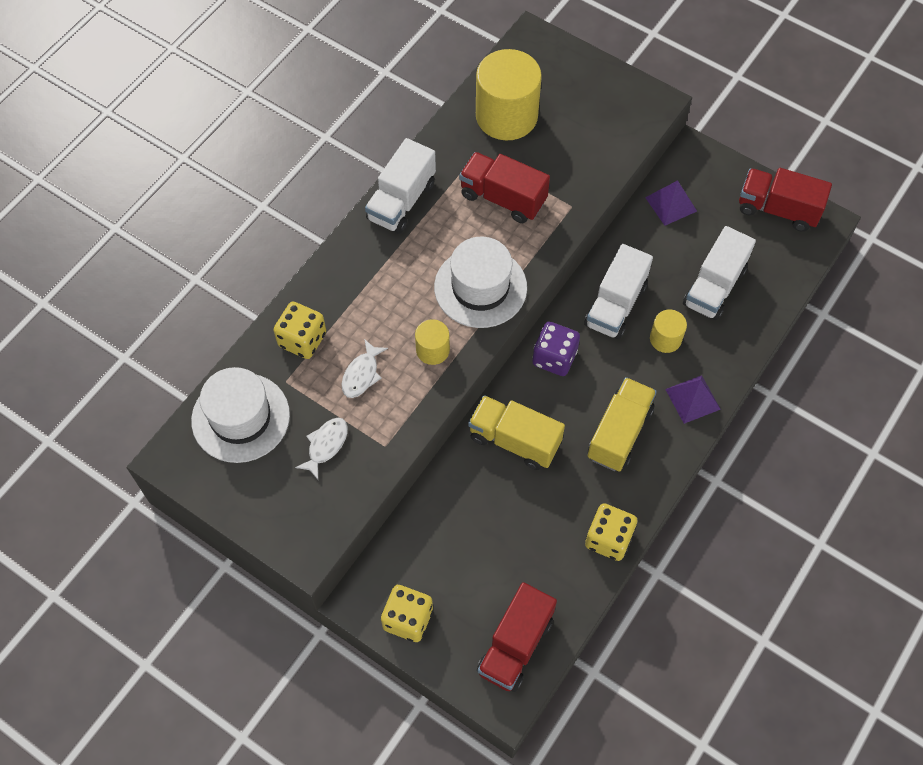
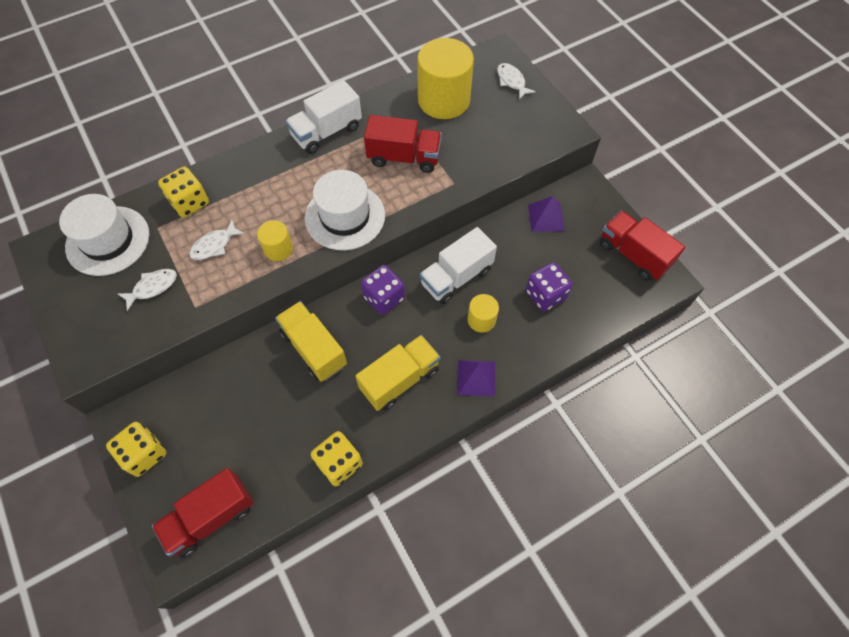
camera: 25 degrees right, 0 degrees up
(503, 198) = (404, 157): red truck -> red truck turned 135 degrees clockwise
(566, 66) = (511, 81): none -> white fish
(714, 287) = (545, 295): white truck -> purple dice

